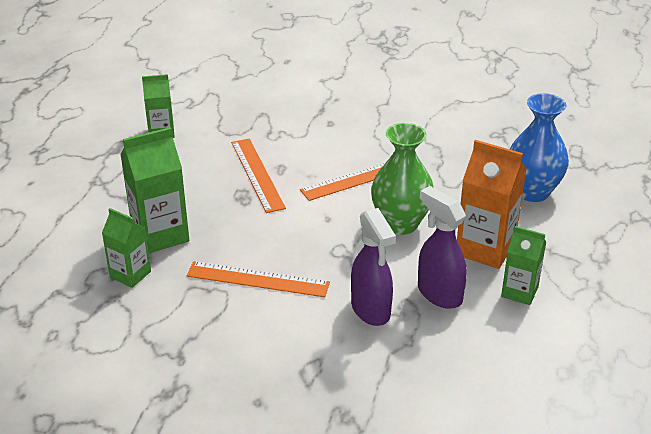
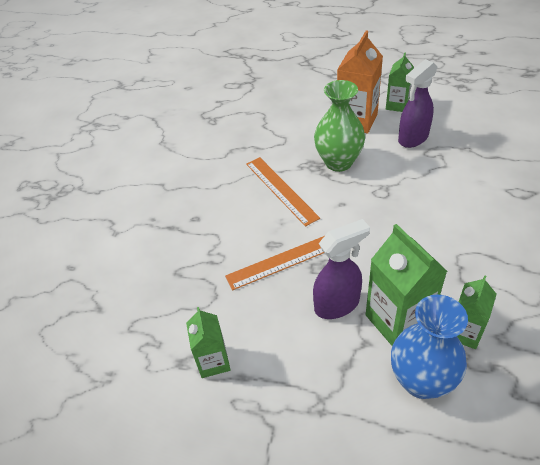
camera: 90 degrees left, 10 degrees up
(257, 279) = (435, 236): orange ruler -> none
(371, 310) = (444, 169): purple spray bottle -> purple spray bottle (337, 304)
(532, 192) = (285, 102): blue vase -> blue vase (421, 380)

